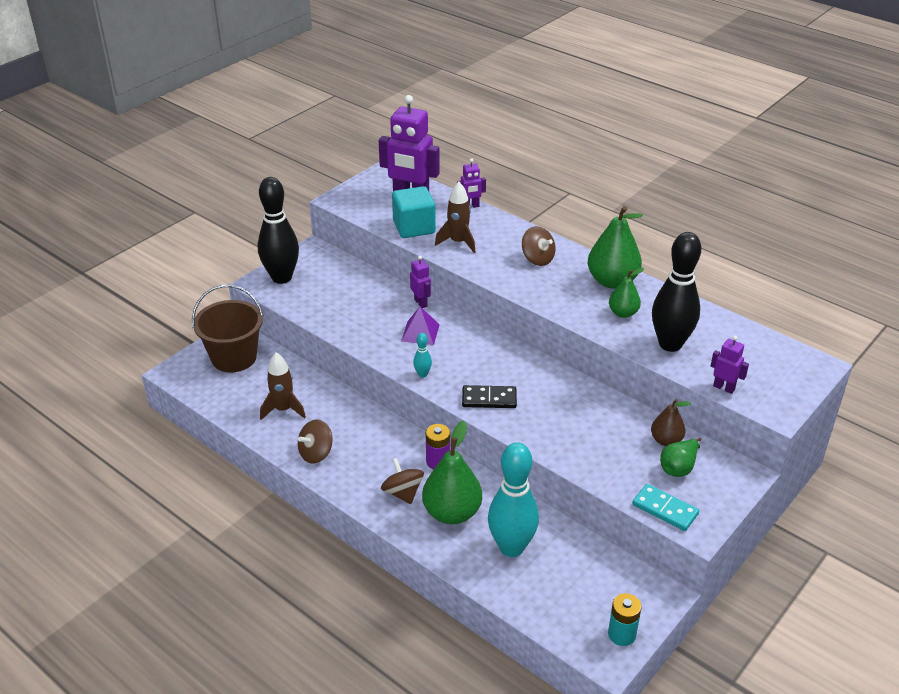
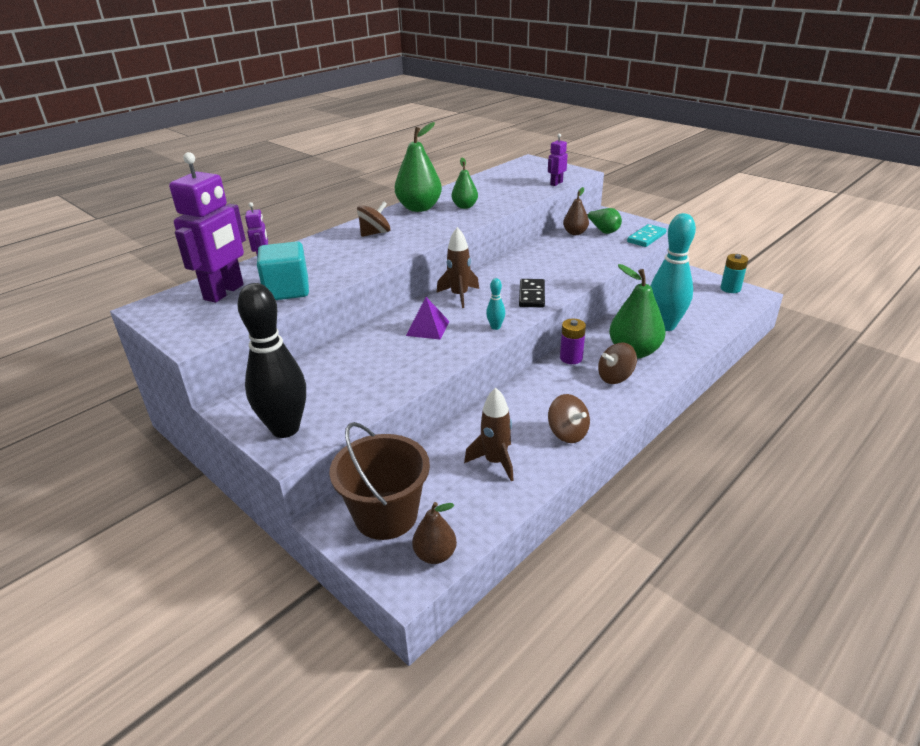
camera: 85 degrees left, 5 degrees down
(193, 383) = (435, 555): none -> brown pear
(421, 303) = (376, 328): purple robot -> none
(458, 242) = (329, 267): brown rocket -> brown rocket (459, 296)
(670, 344) = (506, 194): black bowling pin -> none

